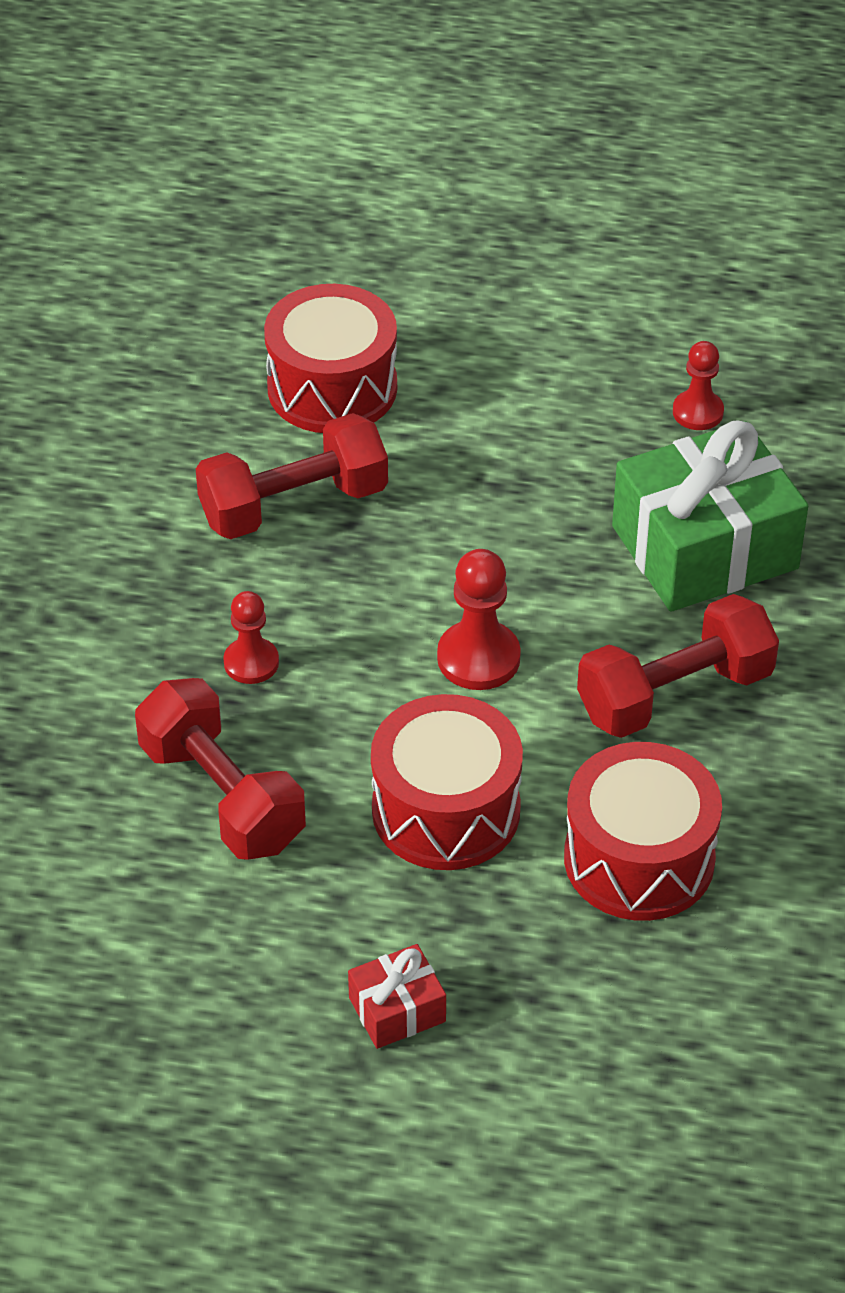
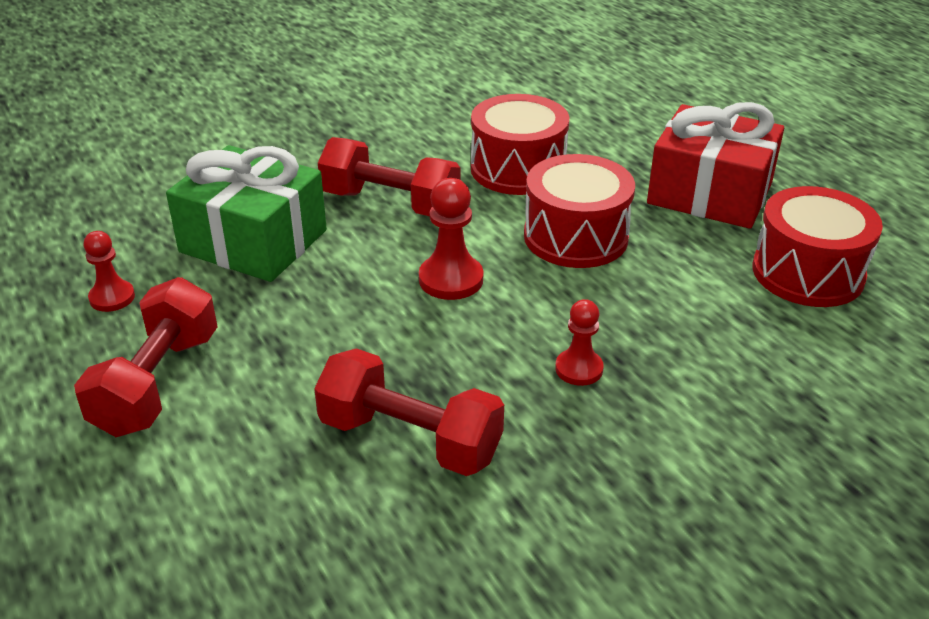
camera: 130 degrees left, 10 degrees down
(222, 796) = (688, 319): red dumbbell -> red dumbbell (157, 383)
(332, 388) = (247, 500): red drum -> red drum (808, 273)
(397, 1009) = (709, 193): red gift -> red gift, size x2.18

